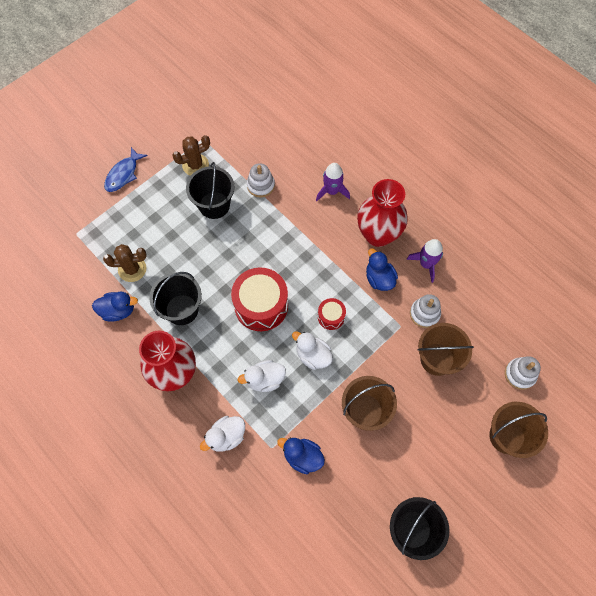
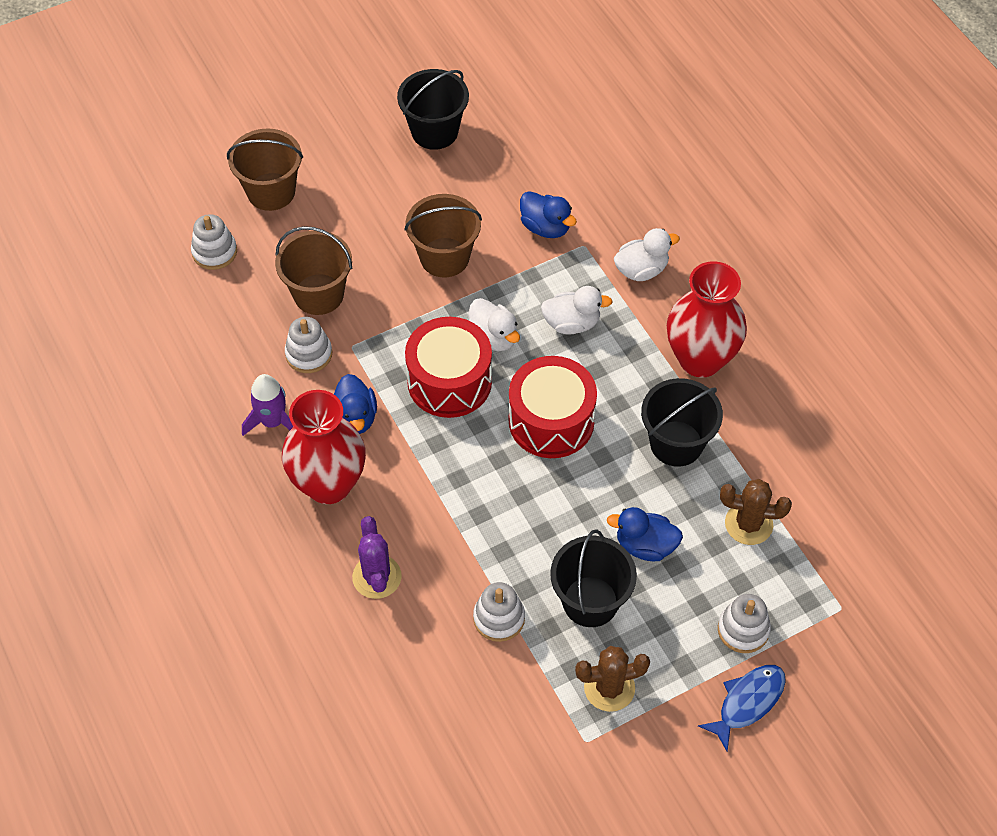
camera: 165 degrees left, 10 degrees down
(118, 310) = (777, 465): blue duck -> blue duck (645, 545)
(129, 209) = (743, 630): none -> white stacking toy
(331, 317) = (449, 381): red drum -> red drum, size x1.99
(332, 191) = (377, 577): purple rocket -> purple cactus

